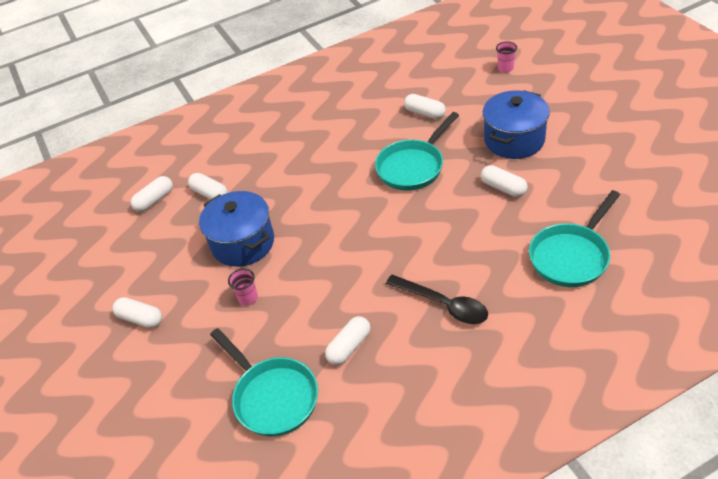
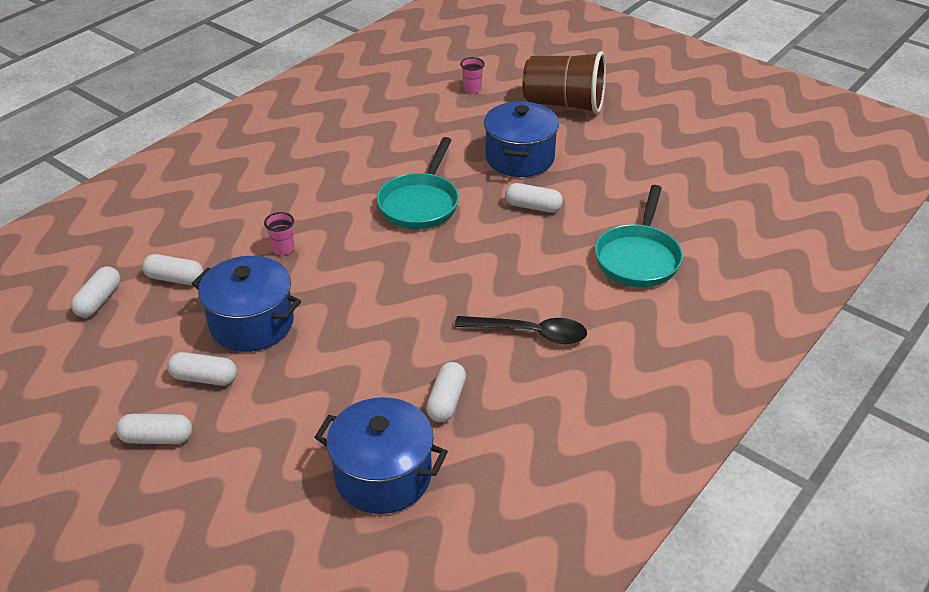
camera: 30 degrees left, 5 degrees down
(248, 298) = (292, 381): pink cup -> pink cup (283, 249)
(273, 397) = (383, 476): turquoise pan -> blue pot
(425, 113) = (404, 147): white capsule -> white capsule (204, 378)
(578, 94) = (564, 104): none -> brown cup

